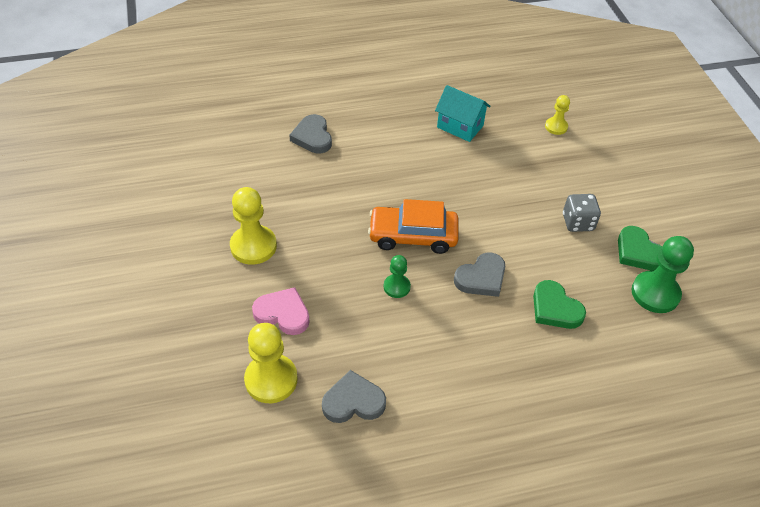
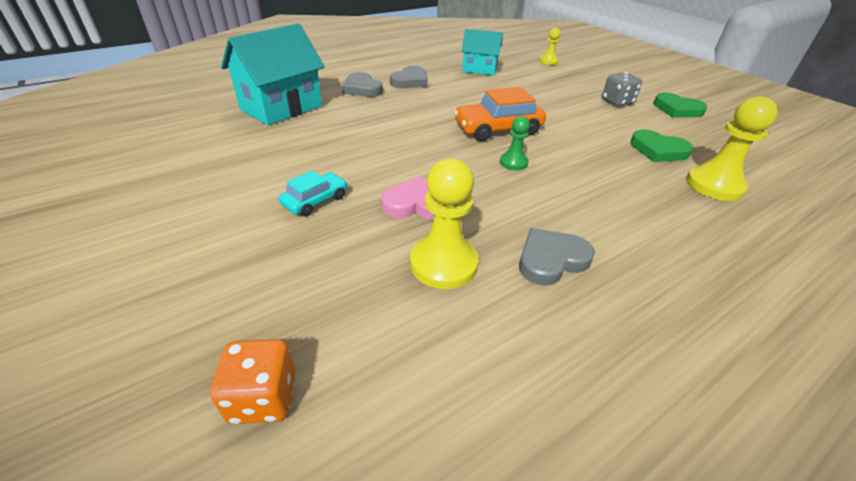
camera: 20 degrees left, 10 degrees down
(117, 441) = (263, 397): none -> orange dice
(206, 287) = (315, 201): none -> turquoise car
(223, 153) = (281, 108): none -> turquoise house
(253, 246) = (350, 161): yellow pawn -> yellow pawn (714, 185)
(481, 278) = (580, 143): grey heart -> grey heart (410, 81)
(655, 293) = (716, 128): green pawn -> none

